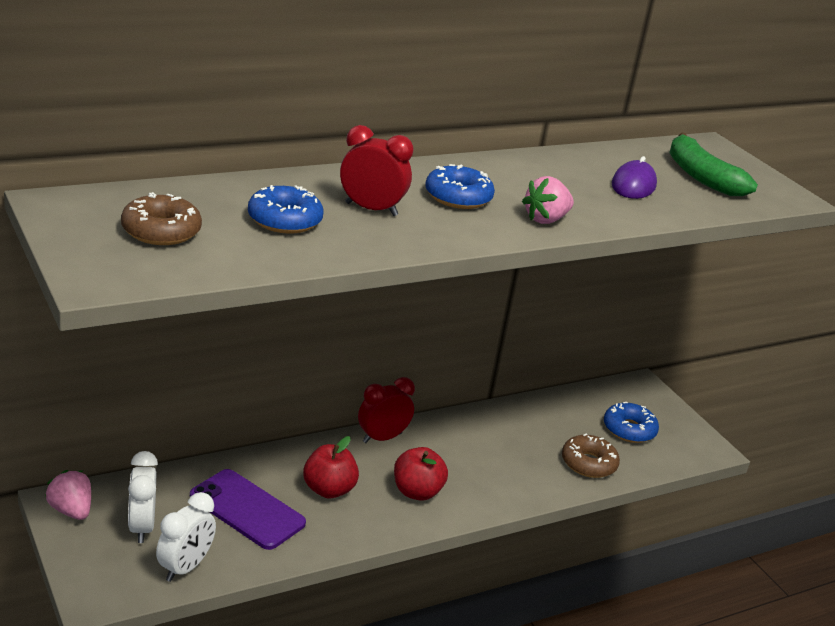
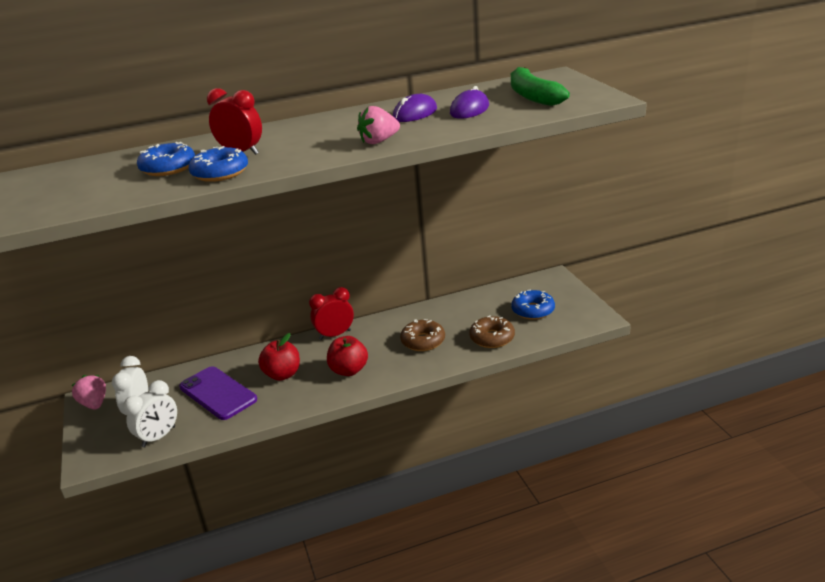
camera: 15 degrees right, 0 degrees up
(161, 231) = (70, 186): brown donut -> brown donut (423, 341)
(458, 197) = (316, 136): blue donut -> blue donut (220, 173)
(567, 180) = (415, 114): none -> purple mouse

